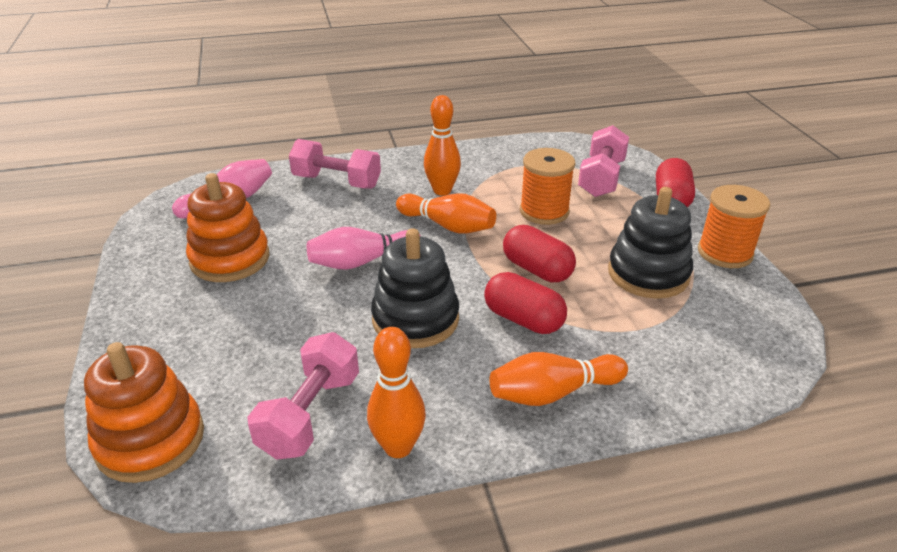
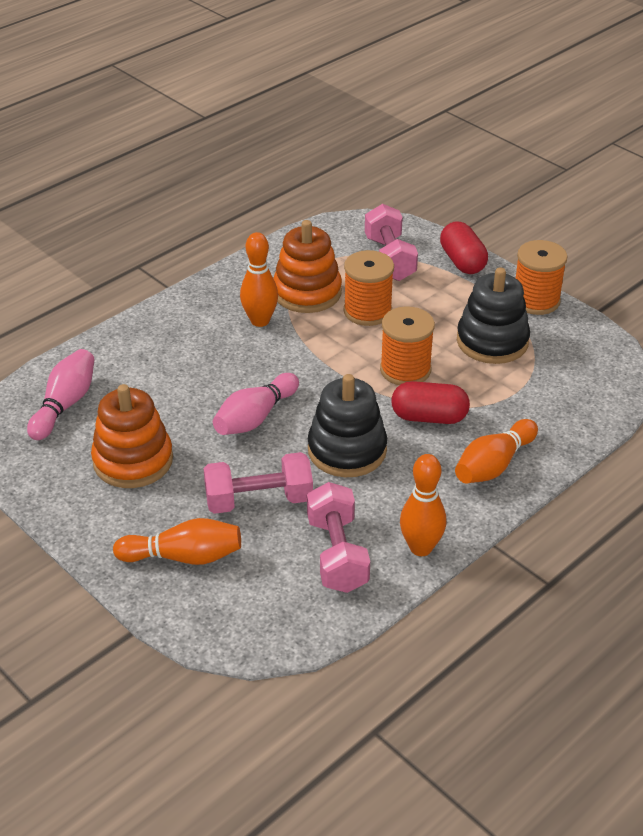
camera: 30 degrees left, 5 degrees up
(150, 440) = (236, 623): orange stacking toy -> orange stacking toy (307, 292)
(337, 182) = (150, 346): pink dumbbell -> pink dumbbell (259, 500)
(448, 226) = (297, 355): orange bowling pin -> orange bowling pin (184, 556)
(537, 269) = (405, 370): red capsule -> orange spool

